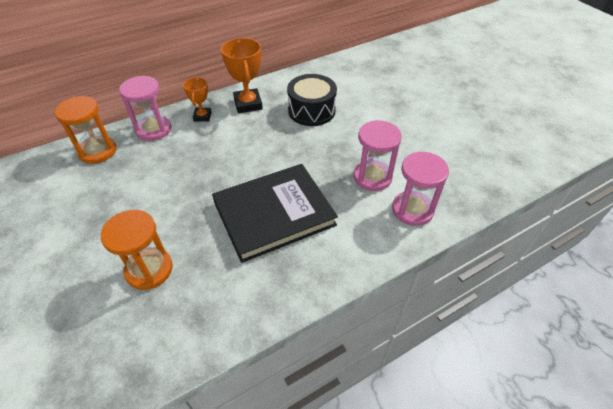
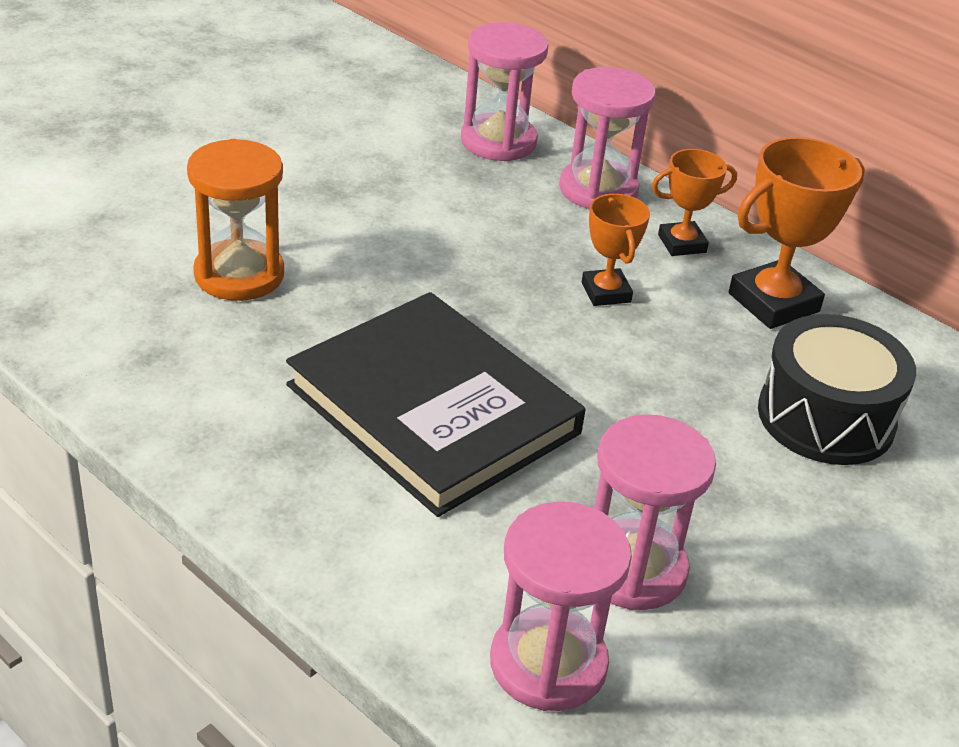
camera: 70 degrees right, 10 degrees down
(97, 151) = (498, 141): orange hourglass -> pink hourglass
(222, 145) = (606, 292): none -> orange trophy

